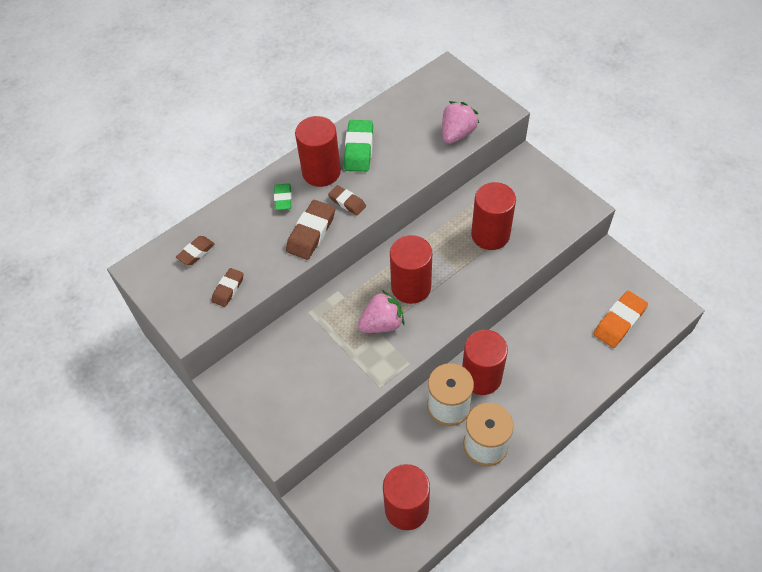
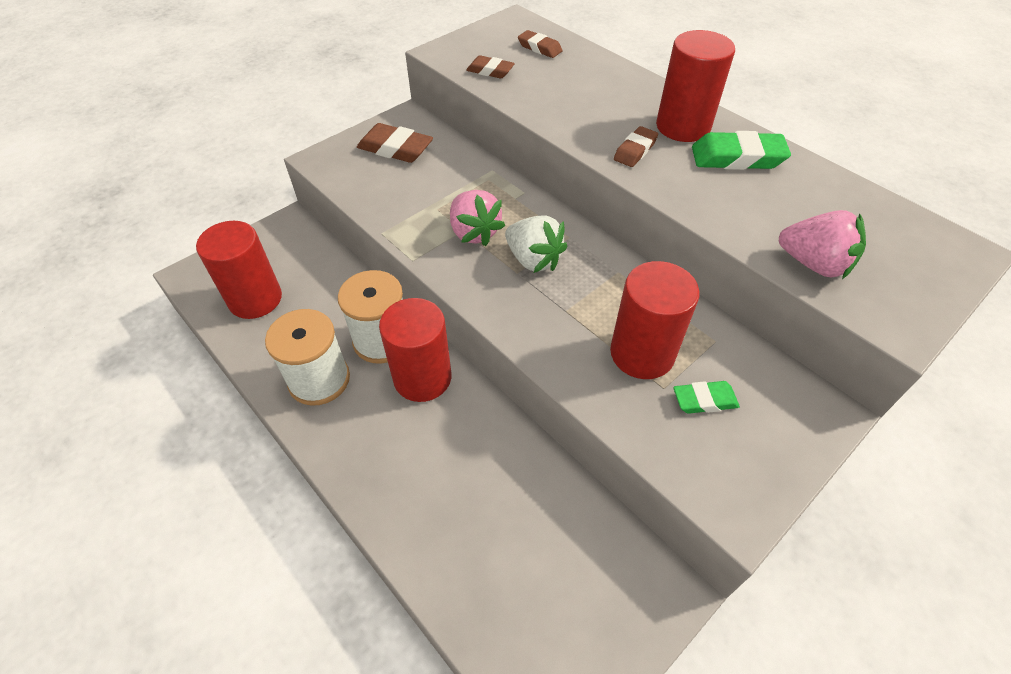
camera: 85 degrees right, 5 degrees down
(283, 199) = (629, 99): green eraser -> green eraser (704, 400)
(311, 233) = (578, 123): brown eraser -> brown eraser (395, 149)
(411, 287) = (533, 259): red cylinder -> white strawberry
(619, 321) = (520, 596): orange eraser -> none

